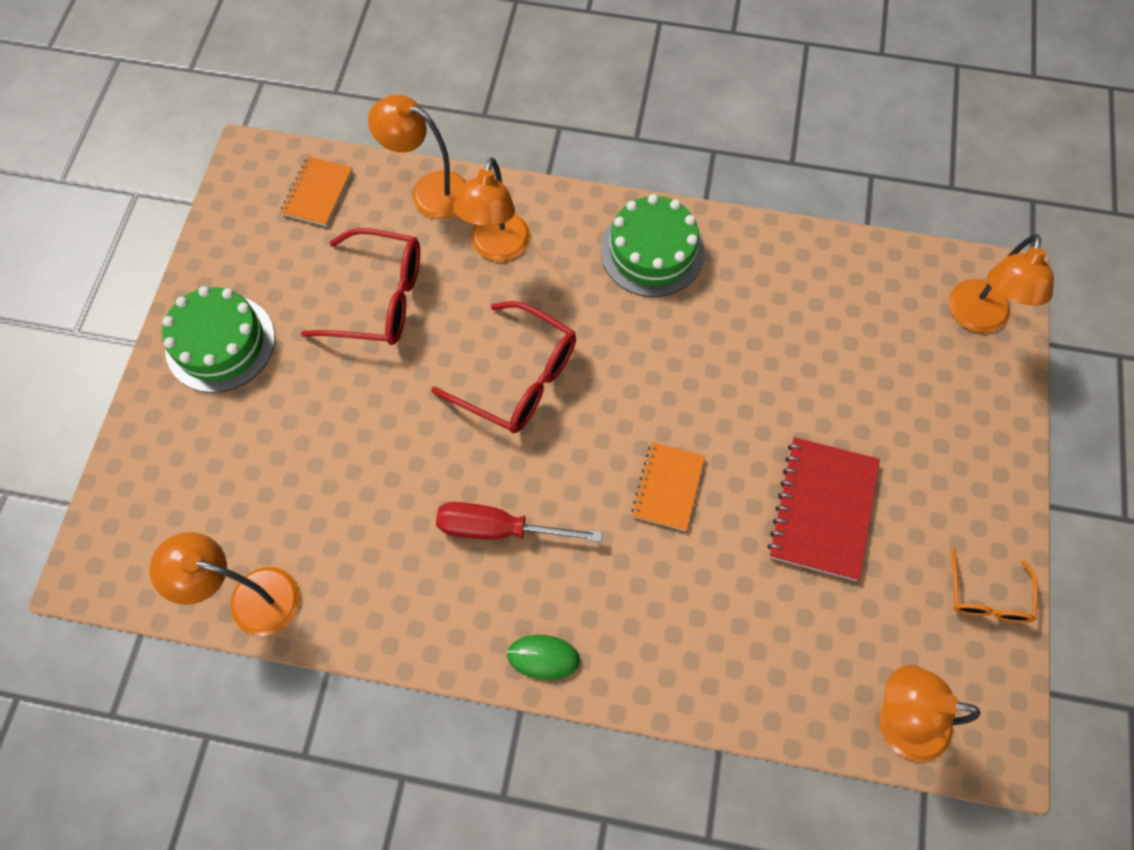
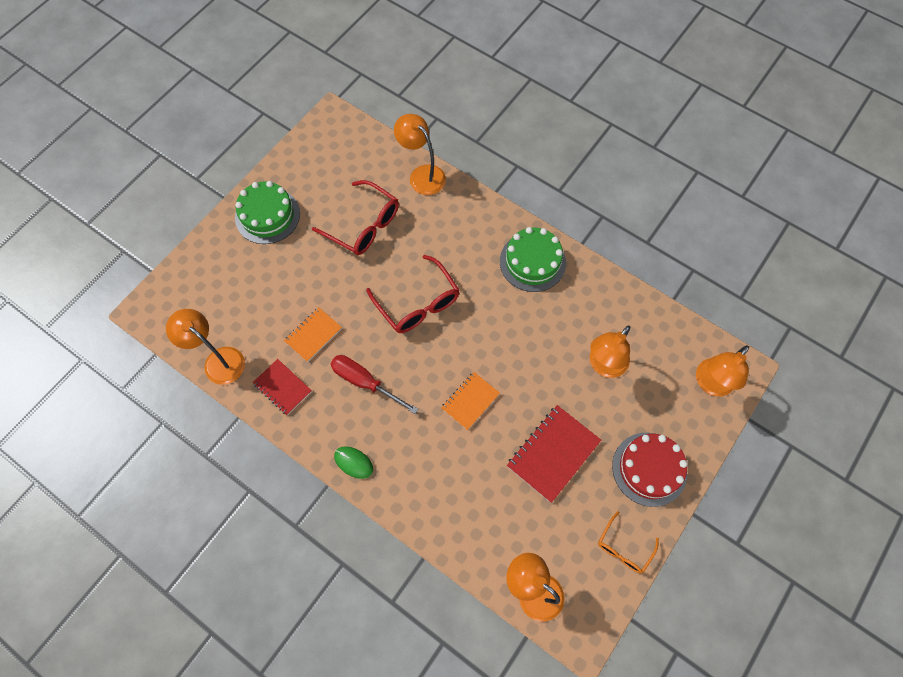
camera: 25 degrees right, 0 degrees up
(318, 193) = (360, 151): orange notebook -> orange notebook (313, 335)
(375, 593) = (282, 387): none -> red notebook
(497, 248) = (443, 223): orange lamp -> orange lamp (604, 366)
(961, 470) = (649, 469): none -> red cake

